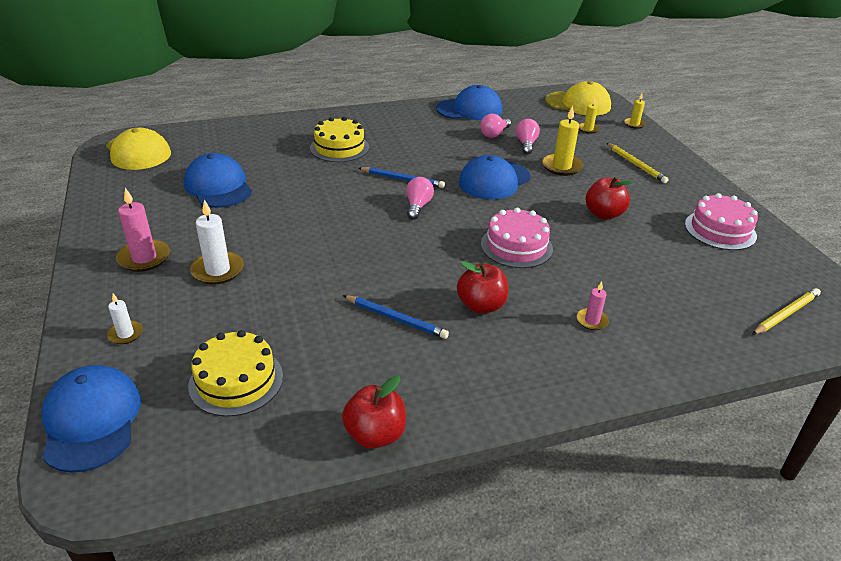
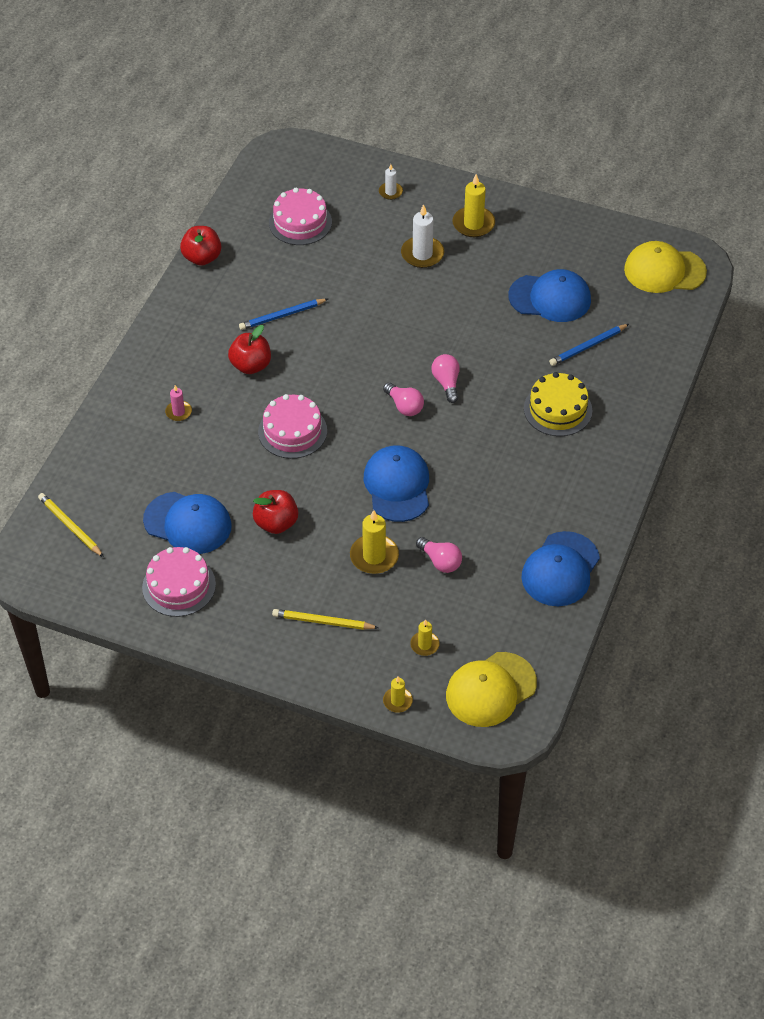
camera: 130 degrees right, 15 degrees up
(91, 420) = (325, 160): blue cap -> blue cap (188, 523)
(144, 258) = (473, 224): pink candle -> yellow candle
(236, 380) = (300, 222): yellow cake -> pink cake
(402, 179) = (457, 421): blue pencil -> blue pencil (588, 346)
(494, 134) = (484, 550): pink light bulb -> pink light bulb (446, 383)
(786, 314) = (70, 526): yellow pencil -> yellow pencil turned 135 degrees clockwise

